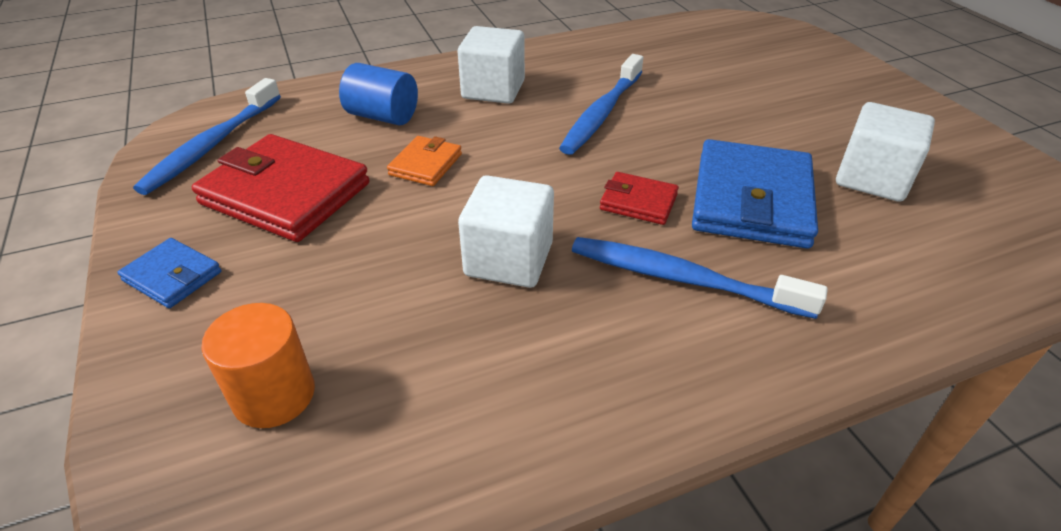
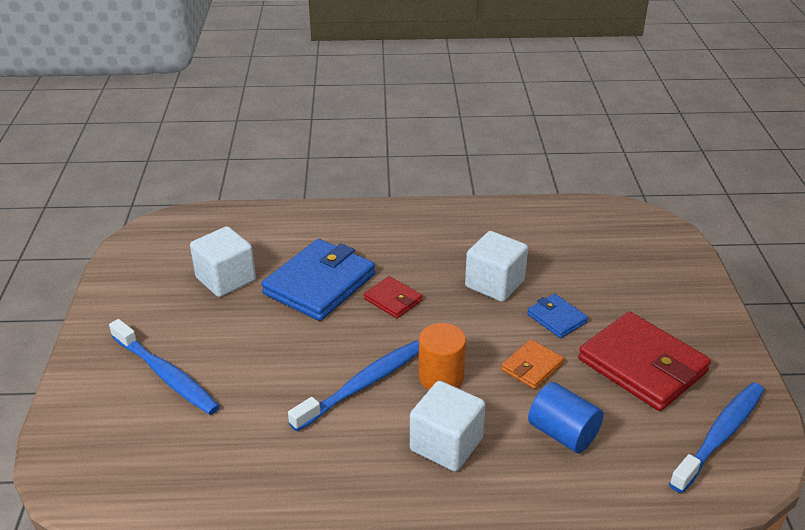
camera: 160 degrees left, 5 degrees down
(173, 276) = (703, 320): blue wallet -> blue wallet (556, 318)
(274, 395) = (627, 250): orange cylinder -> orange cylinder (441, 377)
(682, 279) = (402, 252): blue toothbrush -> blue toothbrush (166, 375)

